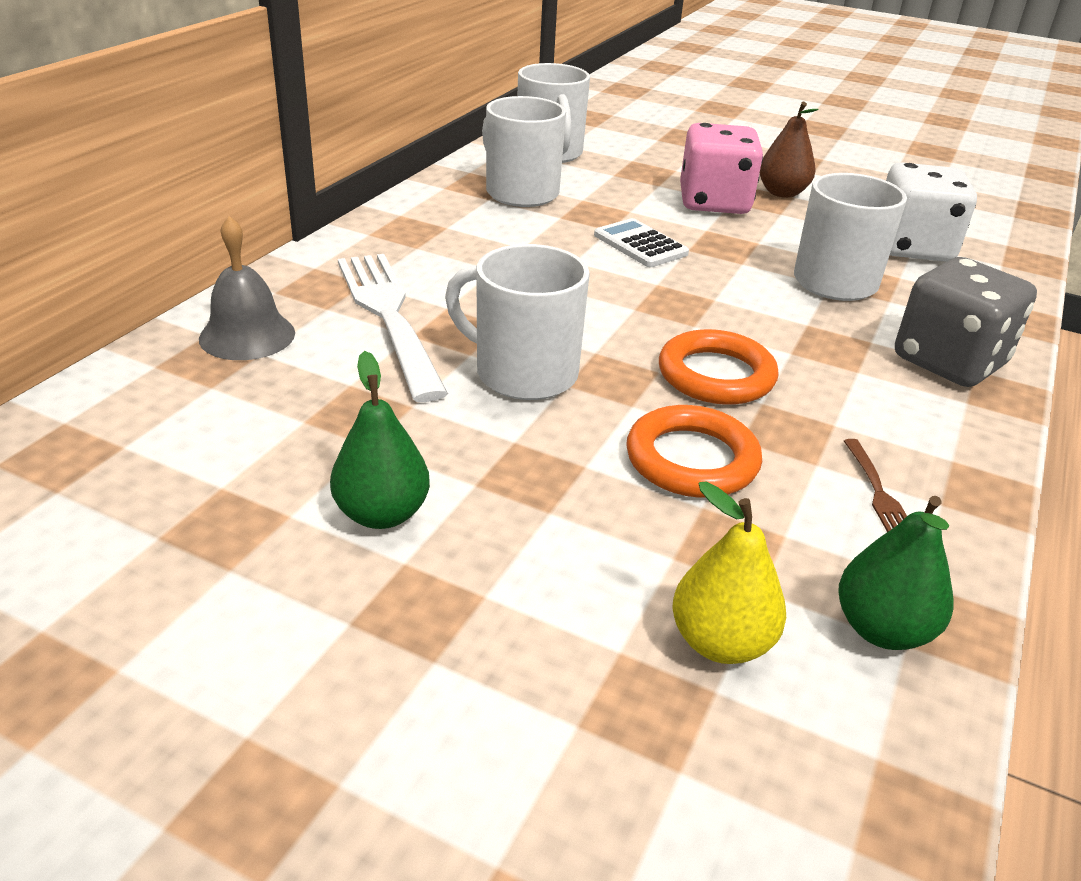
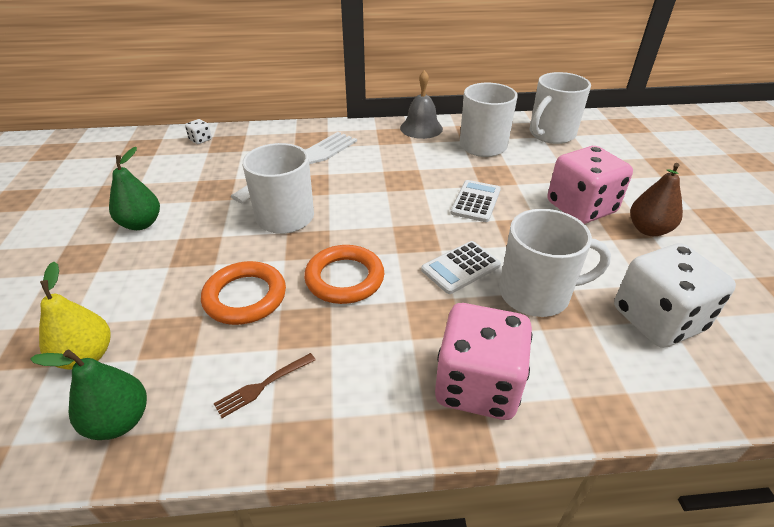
camera: 60 degrees right, 5 degrees up
(150, 382) = (200, 140): none -> white dice
(247, 335) = (253, 142): grey bell -> grey bell (421, 128)
(759, 300) = (460, 268): none -> white calculator
(949, 362) = (477, 385): grey dice -> pink dice

